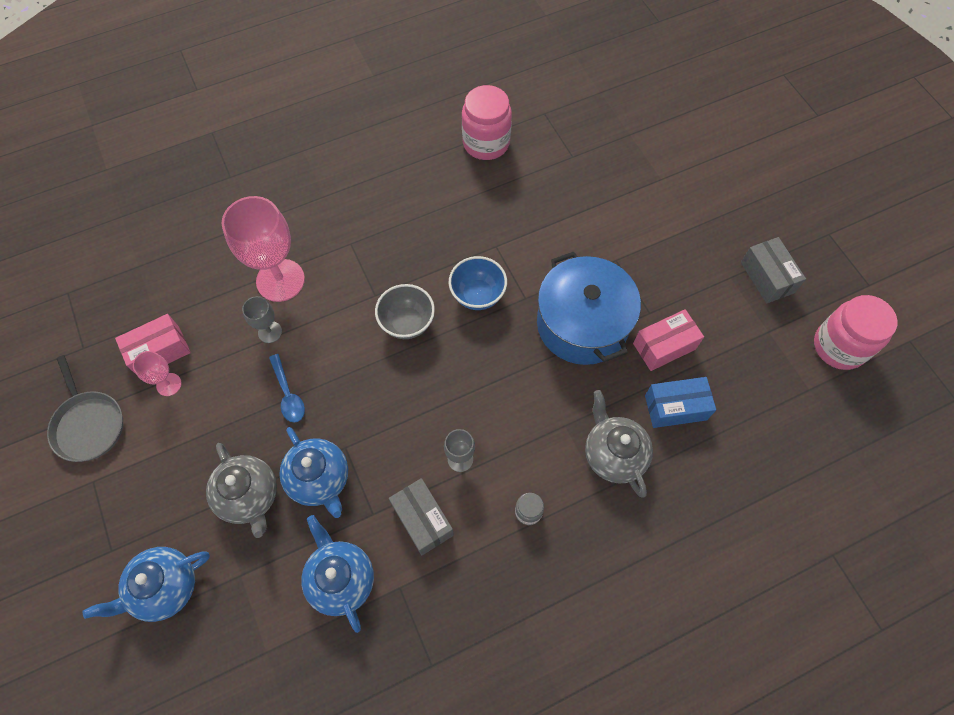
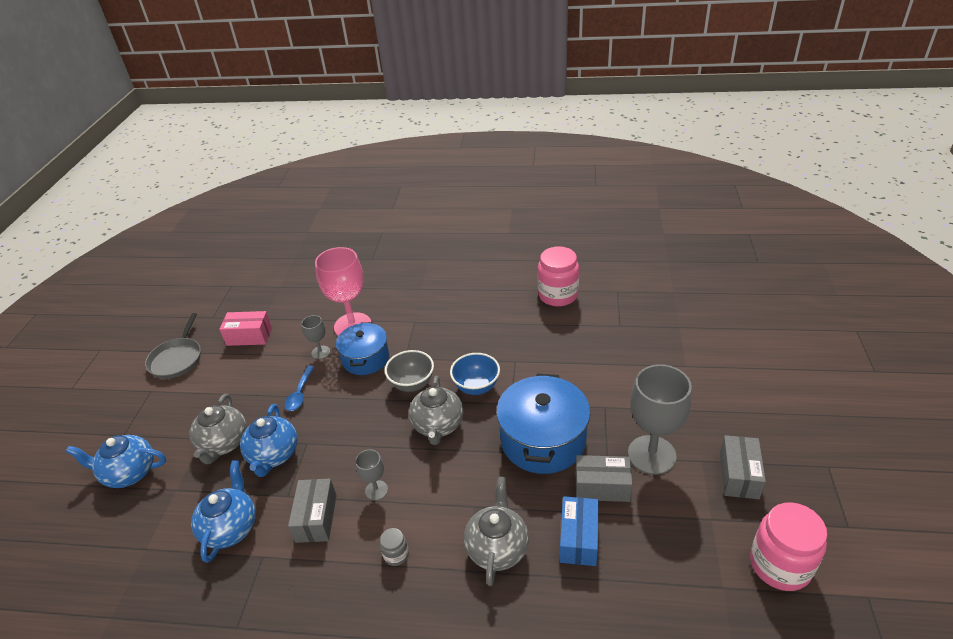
camera: 35 degrees right, 25 degrees down
(169, 384) = (238, 356): pink goblet -> none
(330, 316) = (366, 358): none -> blue pot
(470, 358) = (438, 425): none -> grey teapot
(664, 346) = (602, 487): pink box -> grey box
(675, 408) = (578, 539): blue box -> blue box turned 75 degrees clockwise
(686, 292) = (651, 455): none -> grey goblet

